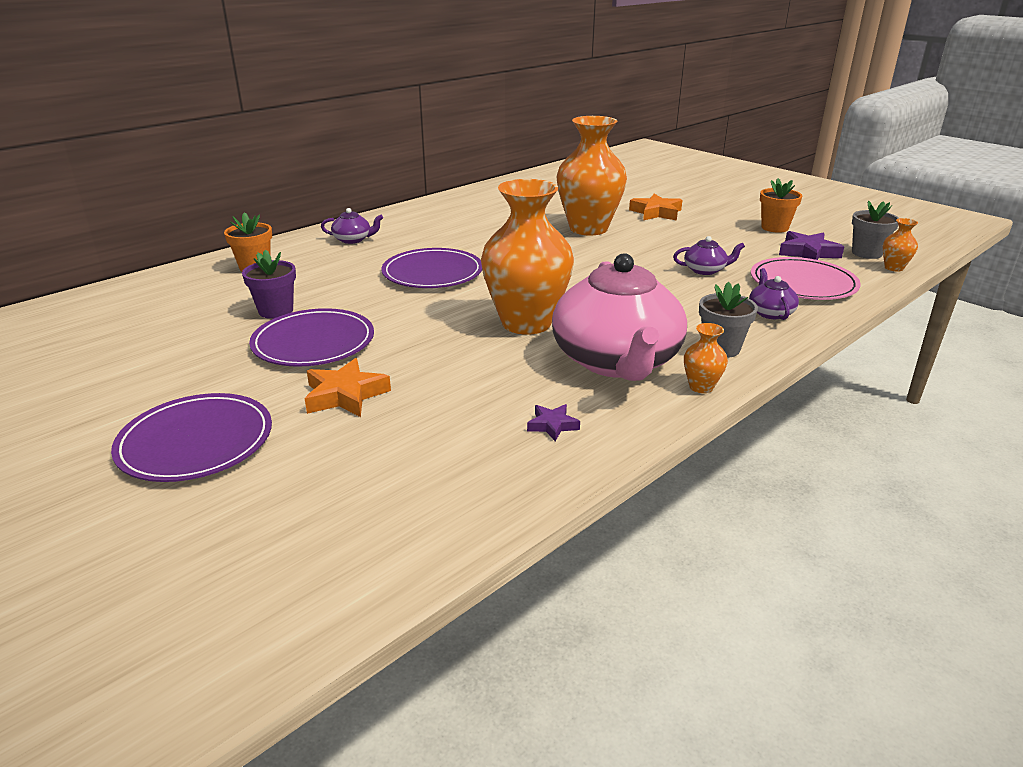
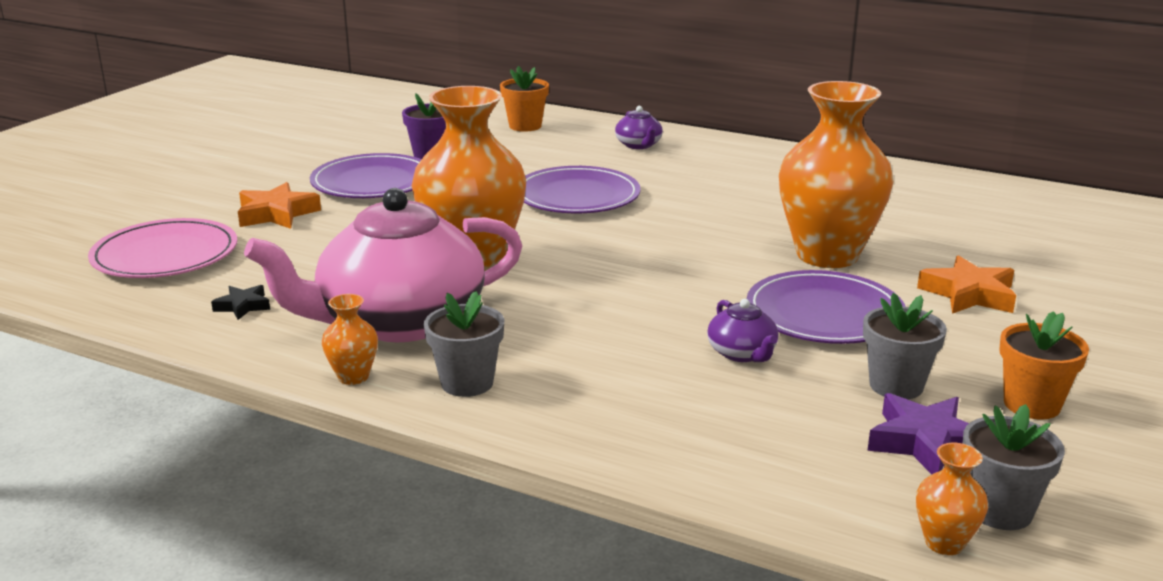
camera: 70 degrees right, 5 degrees down
(196, 442) = (189, 184): purple plate -> purple plate (824, 314)
(552, 425) = (243, 306): purple star -> black star
(751, 246) = (896, 386): none -> grey flower pot
(770, 312) = (614, 414): purple teapot -> none
(803, 283) = (763, 440): pink plate -> pink plate (165, 255)

